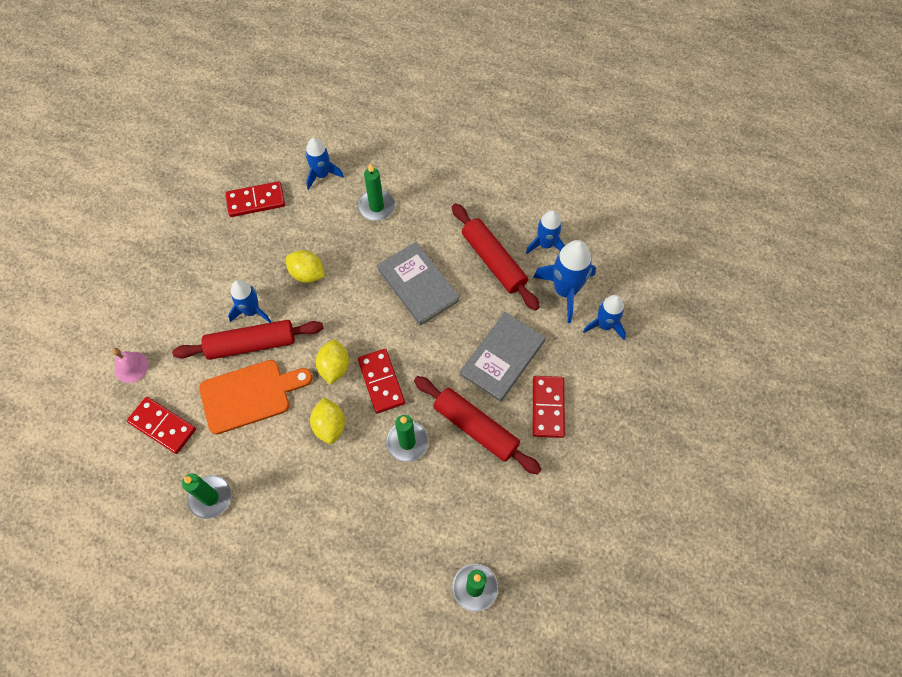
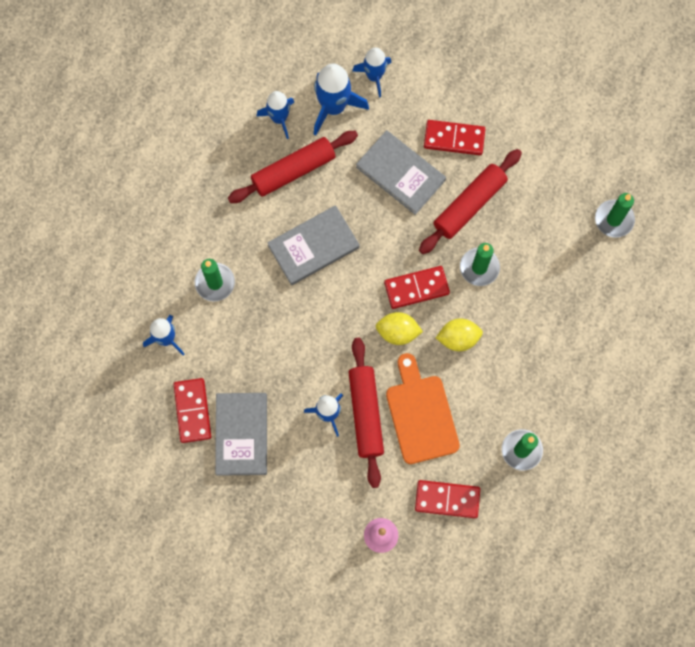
camera: 85 degrees left, 10 degrees up
(162, 426) = (447, 499): red domino -> red domino turned 60 degrees clockwise
(233, 241) = (241, 434): none -> grey book
(307, 274) = (290, 357): yellow lemon -> none

